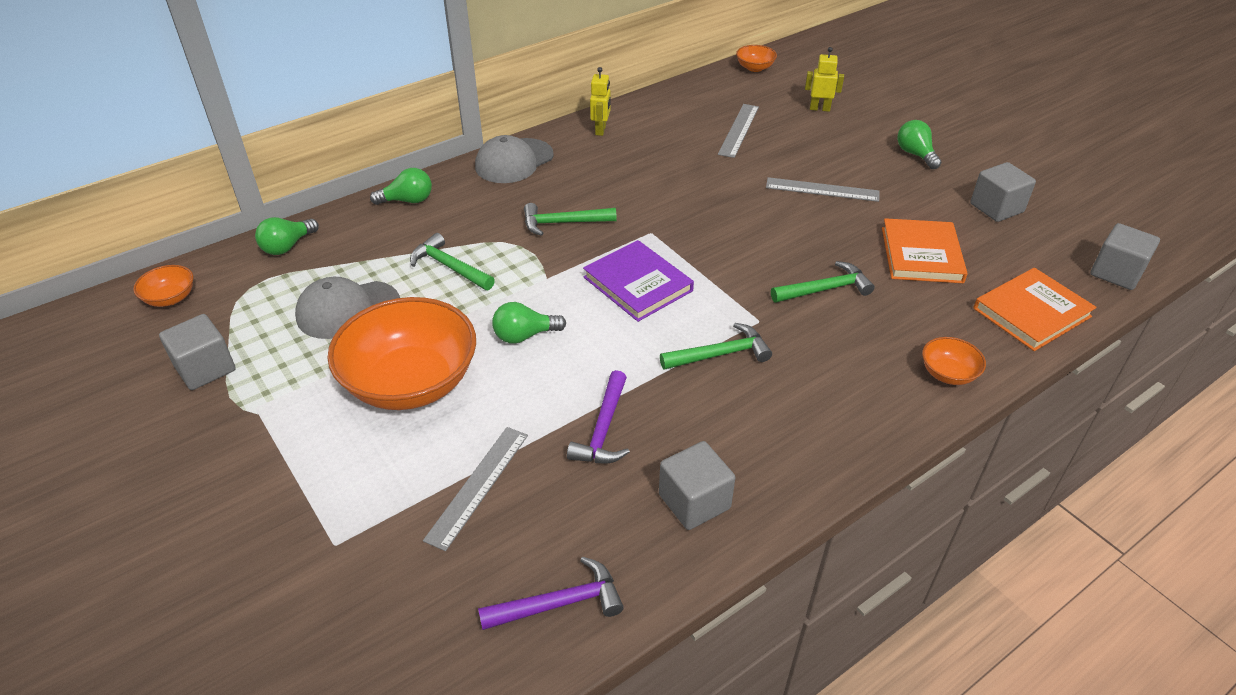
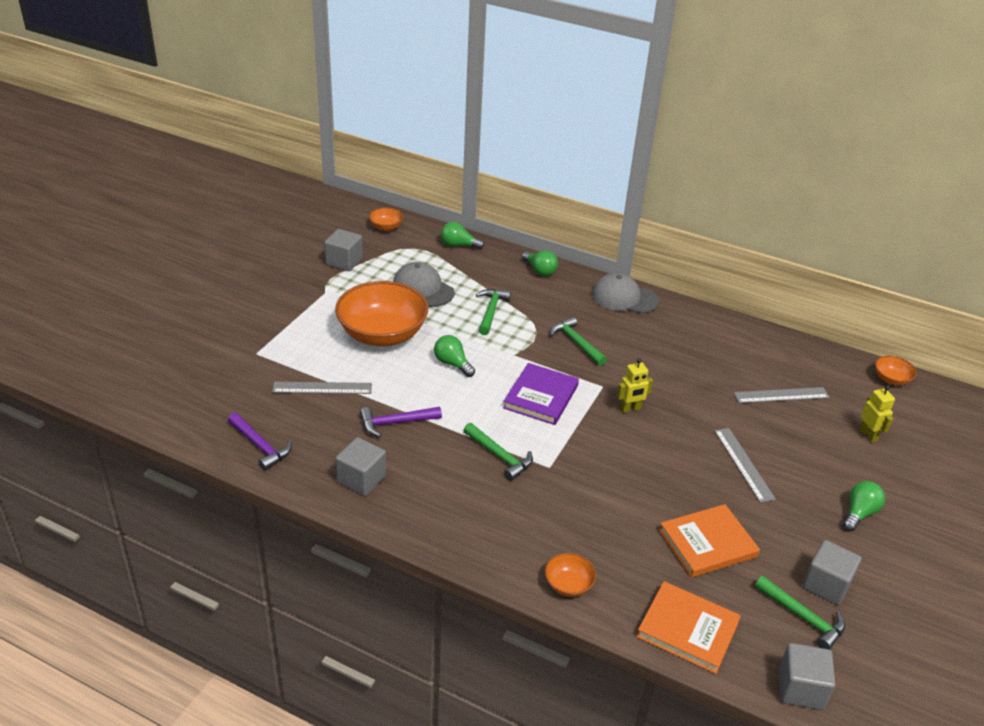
camera: 60 degrees right, 5 degrees down
(601, 130) = (704, 324): yellow robot -> yellow robot (630, 409)
(825, 289) = (613, 494): green hammer -> green hammer (803, 617)

